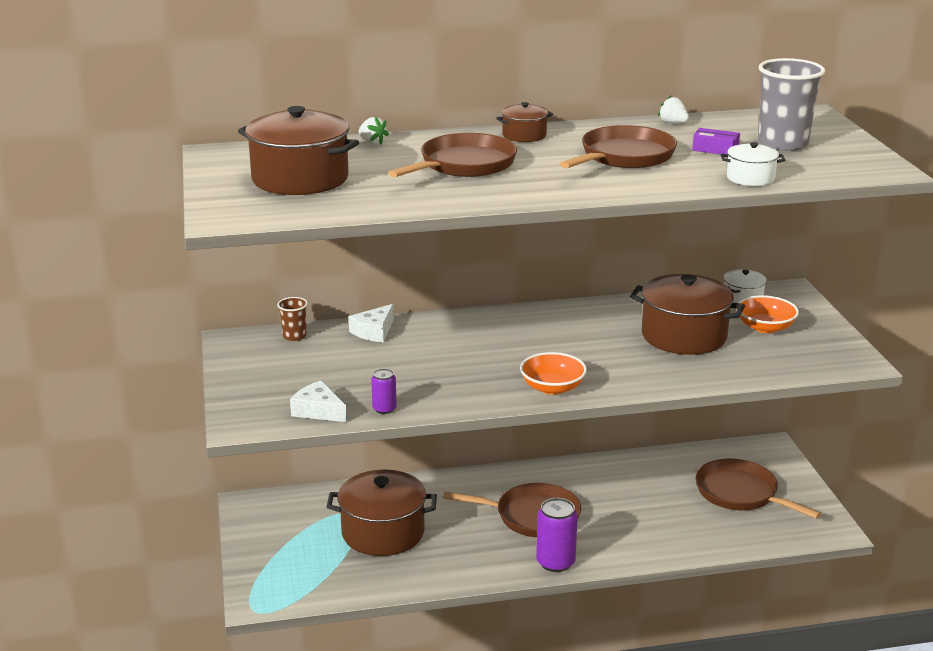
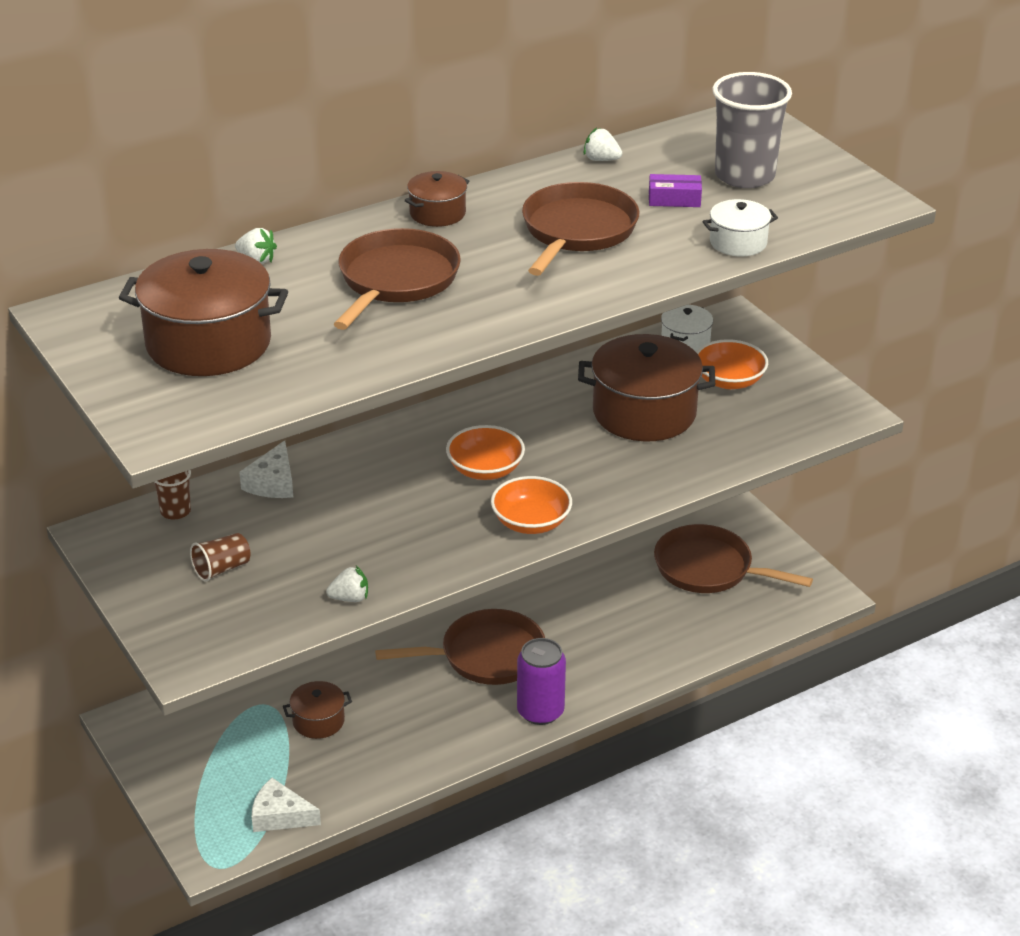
camera: 20 degrees left, 10 degrees up
(303, 375) = (222, 569): none -> brown cup
(318, 411) = (271, 619): white cheese -> white cheese (280, 816)
(383, 532) = (318, 721): brown pot -> brown pot, size x0.50
(384, 409) = (350, 598): purple can -> white strawberry
(537, 350) = (485, 469): none -> orange bowl

